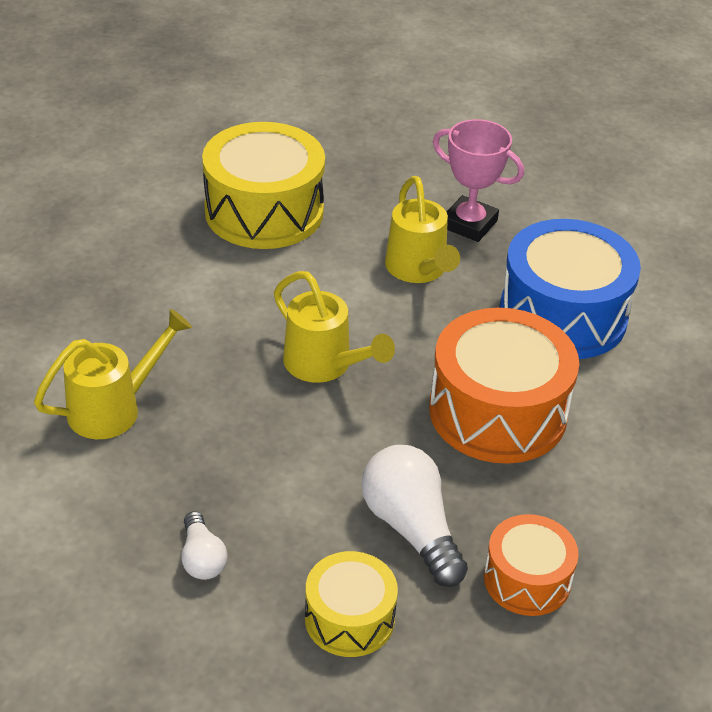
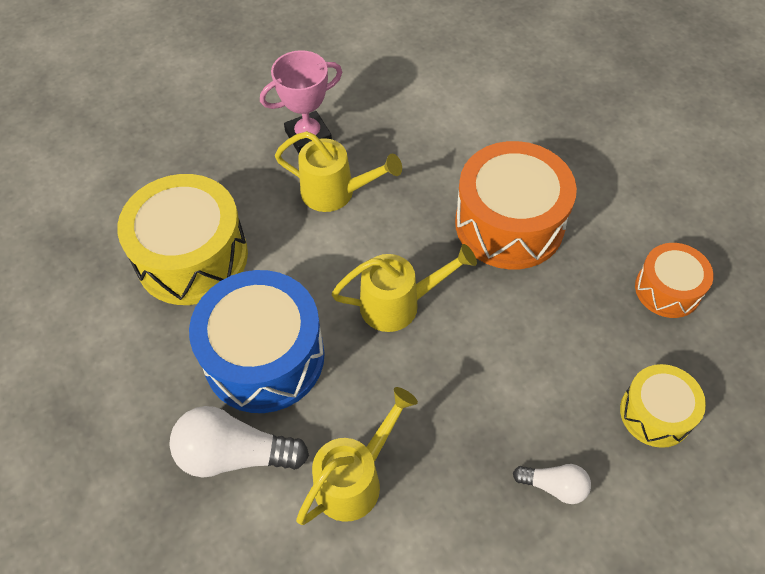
camera: 55 degrees left, 15 degrees up
(114, 408) = (355, 479): yellow watering can -> yellow watering can turned 45 degrees clockwise
(411, 528) = (591, 332): white light bulb -> white light bulb (234, 454)
(563, 315) = (439, 137): blue drum -> blue drum (264, 357)

